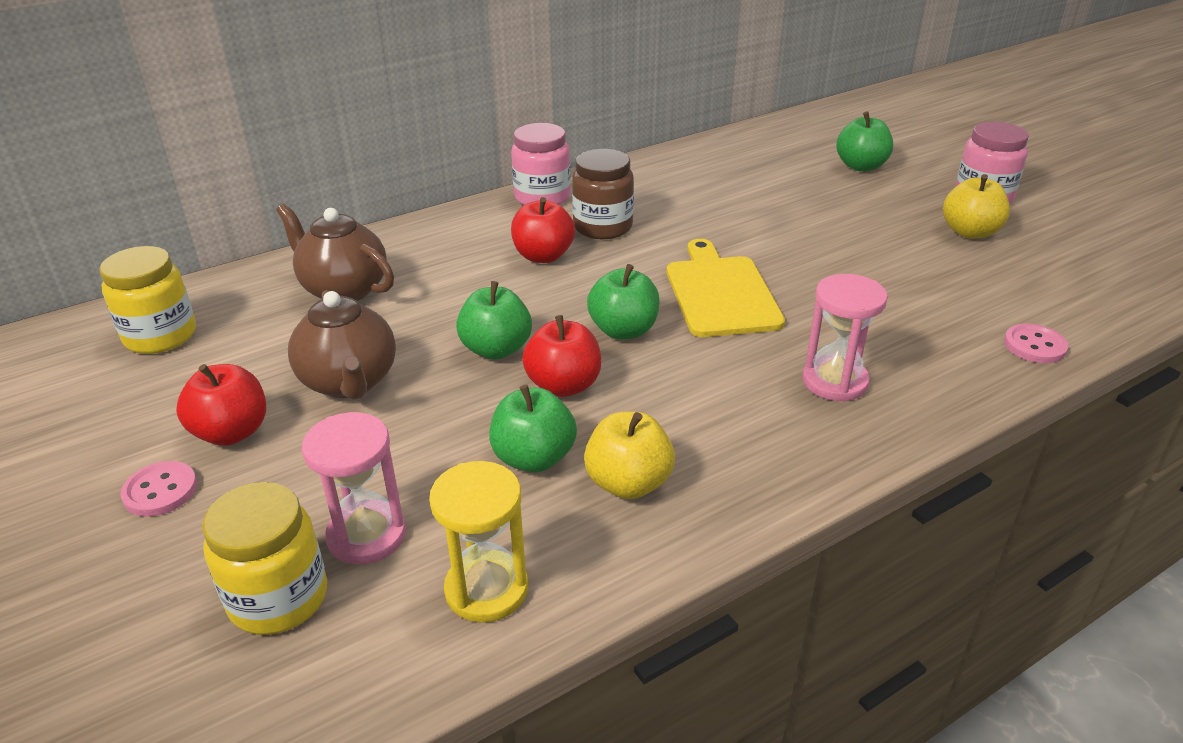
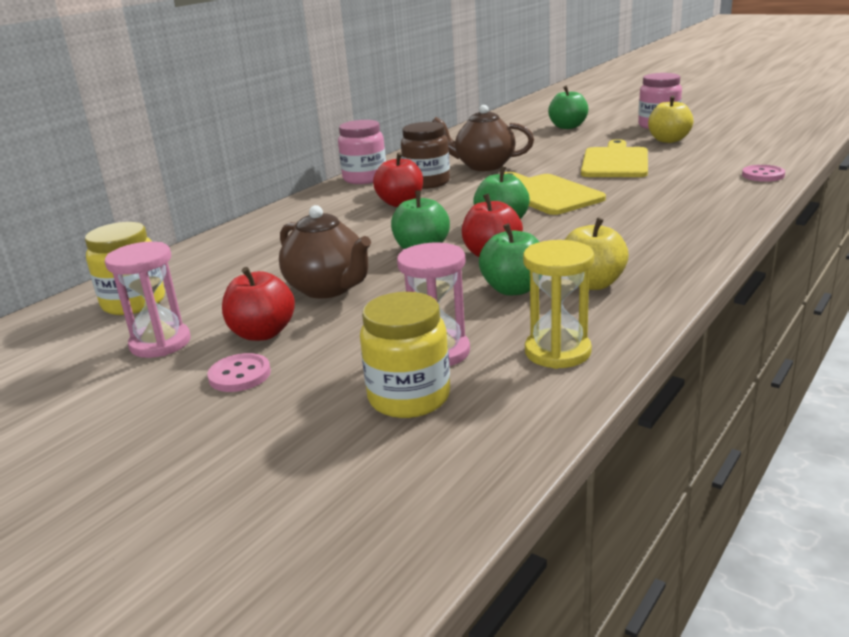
camera: 20 degrees left, 10 degrees down
(344, 289) = (264, 248): brown teapot -> brown teapot (484, 166)
(834, 381) = (666, 213): pink hourglass -> pink hourglass (160, 343)
(860, 256) = (615, 162): none -> yellow cutting board

